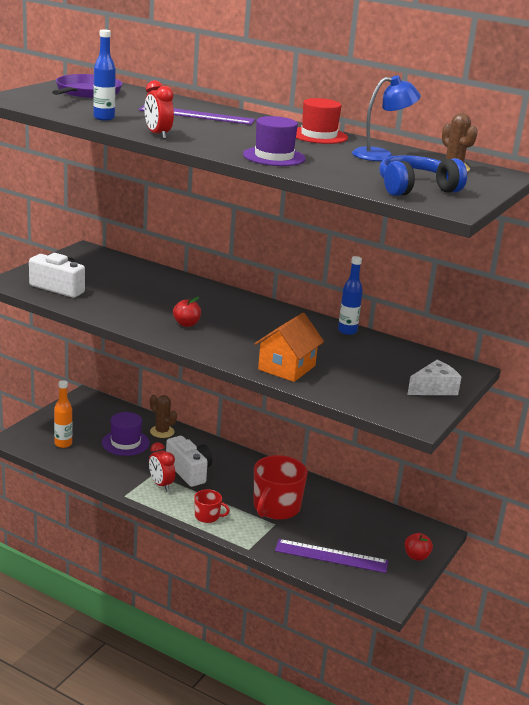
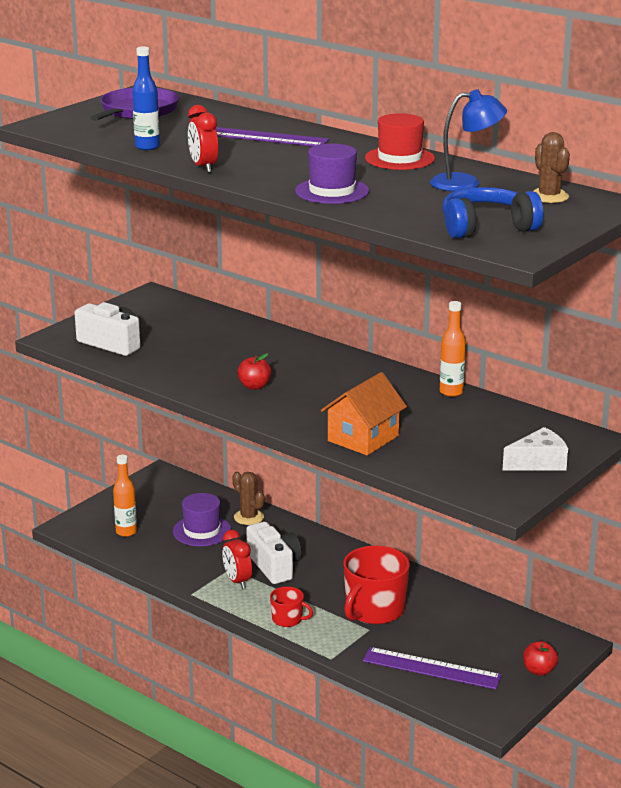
camera: 10 degrees right, 0 degrees up
(347, 331) = (451, 392): blue bottle -> orange bottle

